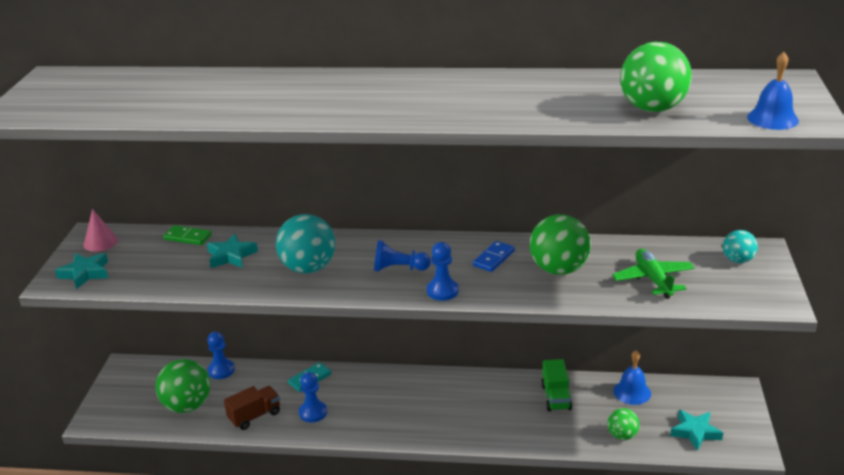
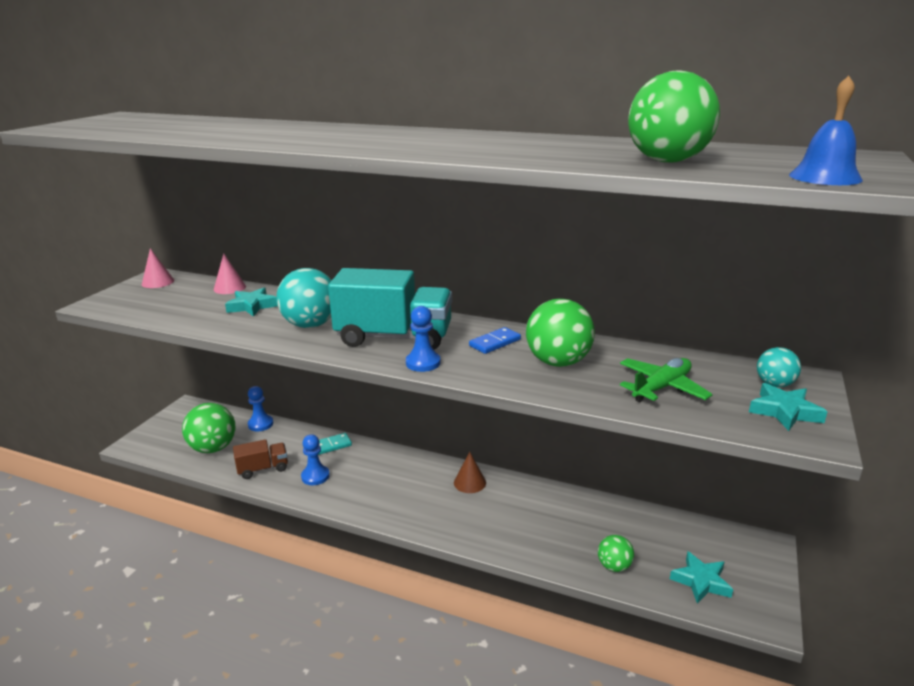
camera: 15 degrees right, 5 degrees down
(85, 273) = (122, 302): turquoise star -> turquoise star (784, 411)
(188, 237) = (229, 288): green domino -> pink cone
(399, 268) = (394, 337): blue pawn -> turquoise truck
(465, 388) = (469, 482): none -> brown cone
(556, 397) = (557, 510): green truck -> none
(632, 392) = (642, 522): blue bell -> none
(653, 279) = (661, 388): green plane -> green plane turned 45 degrees clockwise

